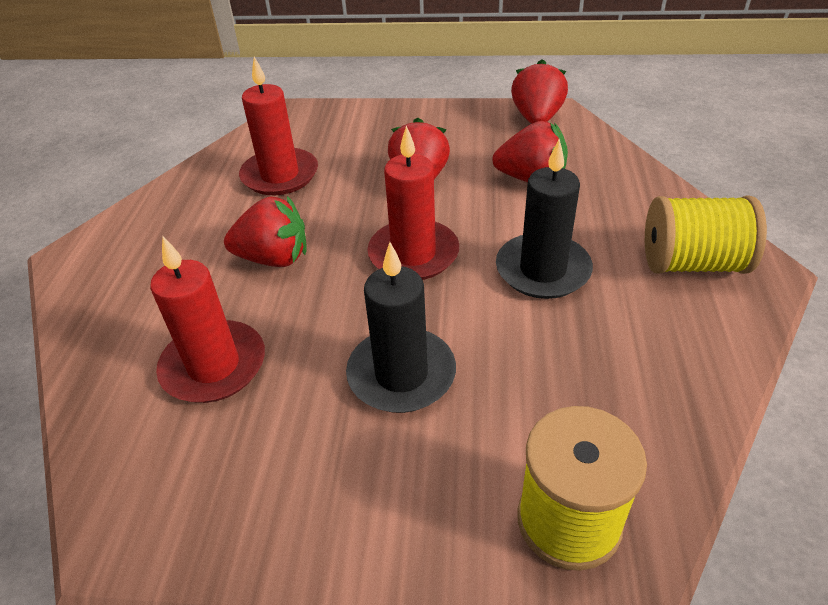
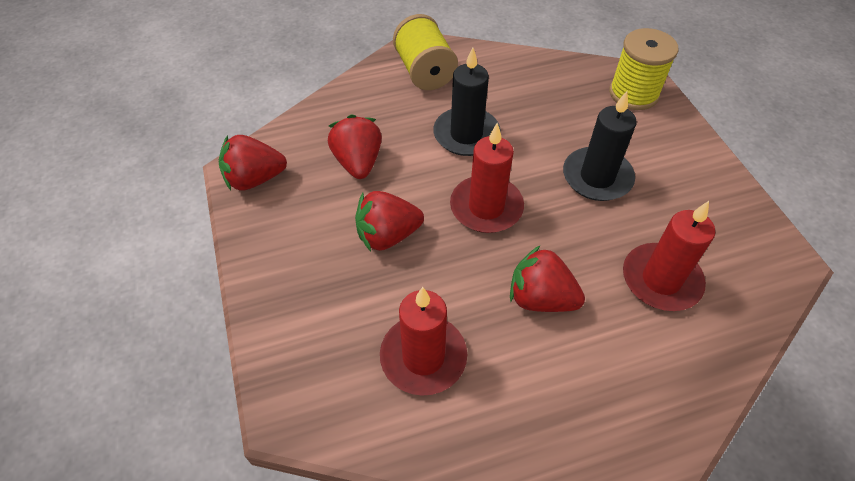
camera: 115 degrees left, 10 degrees up
(274, 258) = (540, 298): red strawberry -> red strawberry turned 45 degrees counterclockwise

